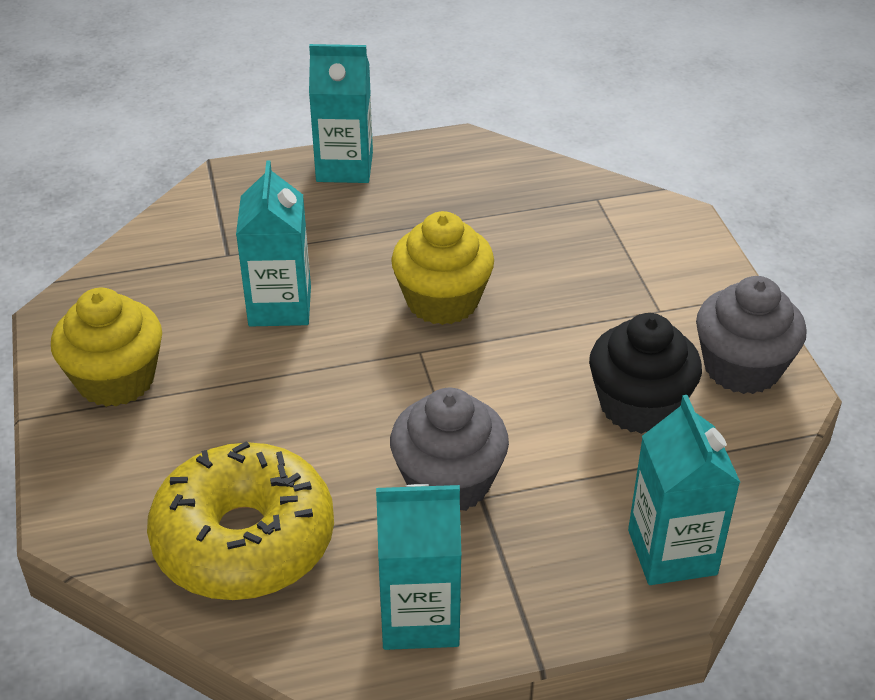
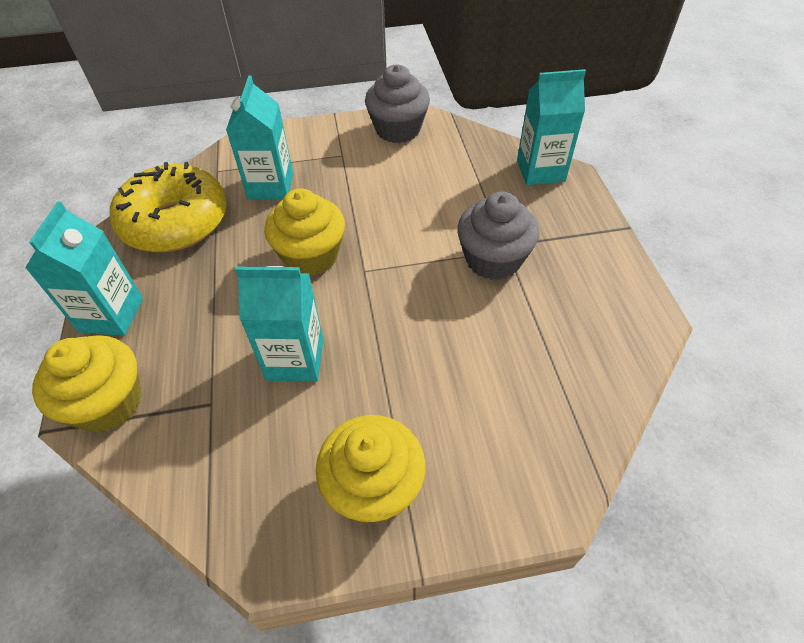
camera: 85 degrees left, 10 degrees up
(234, 190) = (108, 403): none -> yellow cupcake
(244, 540) = (555, 374): yellow donut -> yellow donut (175, 222)
(419, 617) = (606, 277): turquoise carton -> turquoise carton (270, 186)
(639, 406) = (427, 171): black cupcake -> none

